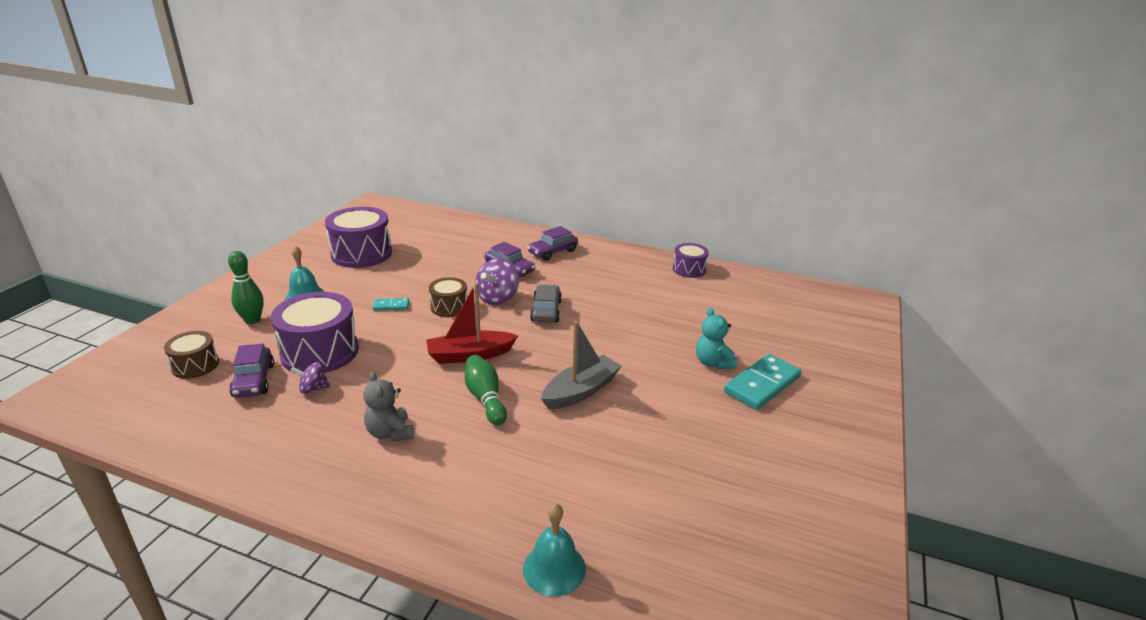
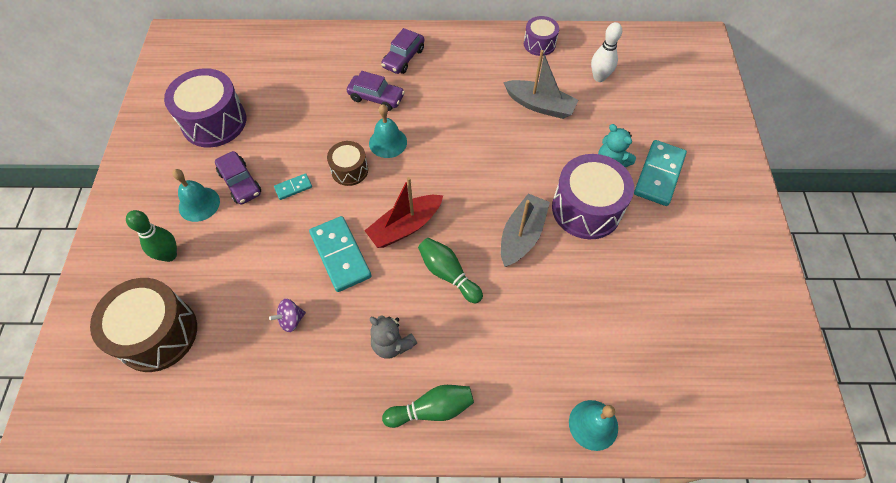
camera: 20 degrees left, 30 degrees up
(195, 365) = (157, 334): brown drum -> brown drum, size x1.81
(254, 381) = (229, 331): purple car -> purple car (240, 183)
(320, 352) = (266, 273): purple drum -> purple drum (586, 209)
(388, 495) = (432, 409): none -> green bowling pin
(395, 358) = (340, 255): none -> turquoise domino
(498, 298) = (388, 142): purple spinning top -> turquoise bell
(546, 311) = (441, 145): grey car -> none
(662, 307) = (539, 105): none -> grey boat
(737, 303) = (599, 77): none -> white bowling pin

